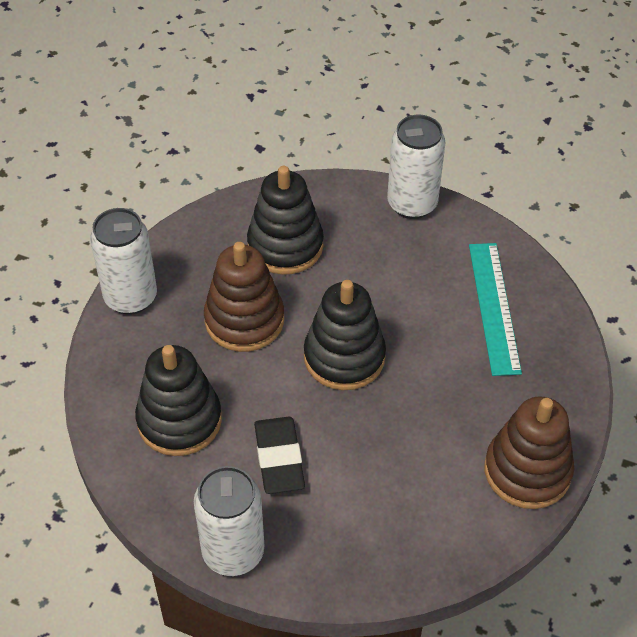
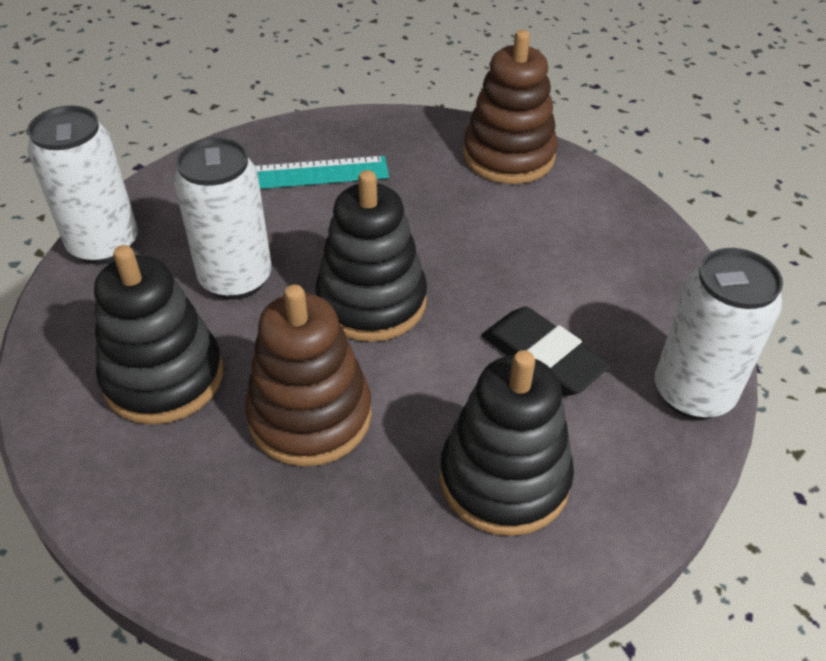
camera: 95 degrees left, 5 degrees down
(131, 297) = (259, 588): white can -> white can (236, 279)
(279, 458) = (542, 357): black eraser -> black eraser turned 60 degrees clockwise

